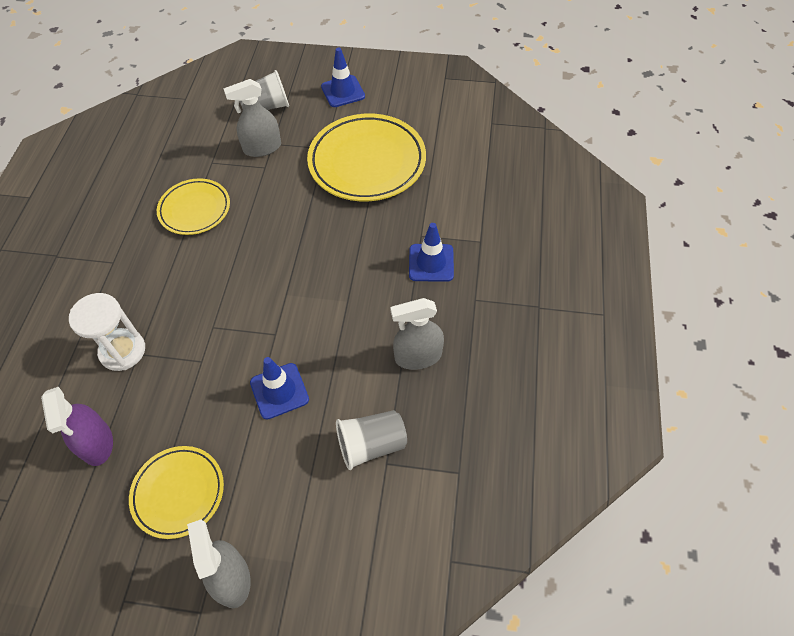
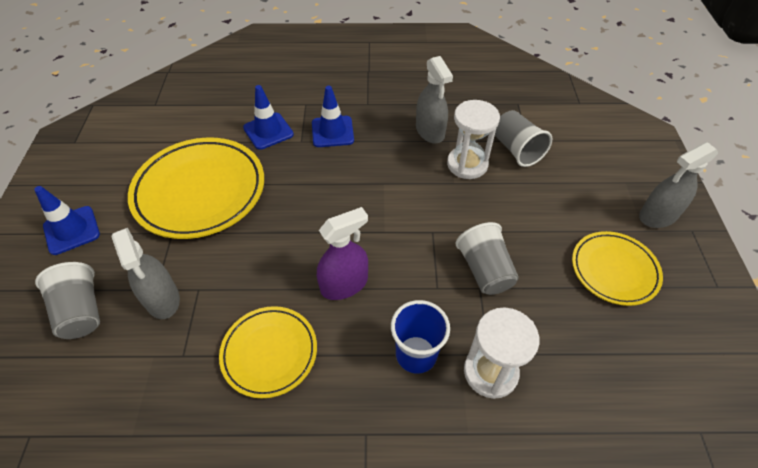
camera: 100 degrees left, 5 degrees down
(97, 443) = (602, 360): purple spray bottle -> purple spray bottle (344, 284)
(157, 301) = (416, 354): none -> blue cup
(217, 369) = (484, 270): none -> grey cup
(279, 391) = (491, 216): blue traffic cone -> blue traffic cone (268, 131)
(358, 384) = (467, 164): none -> white hourglass

